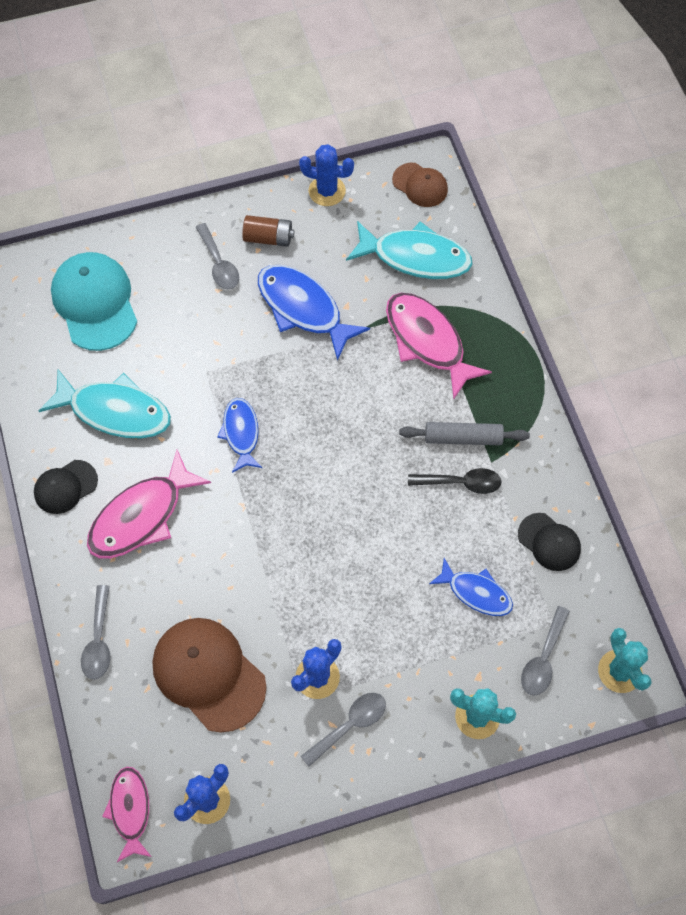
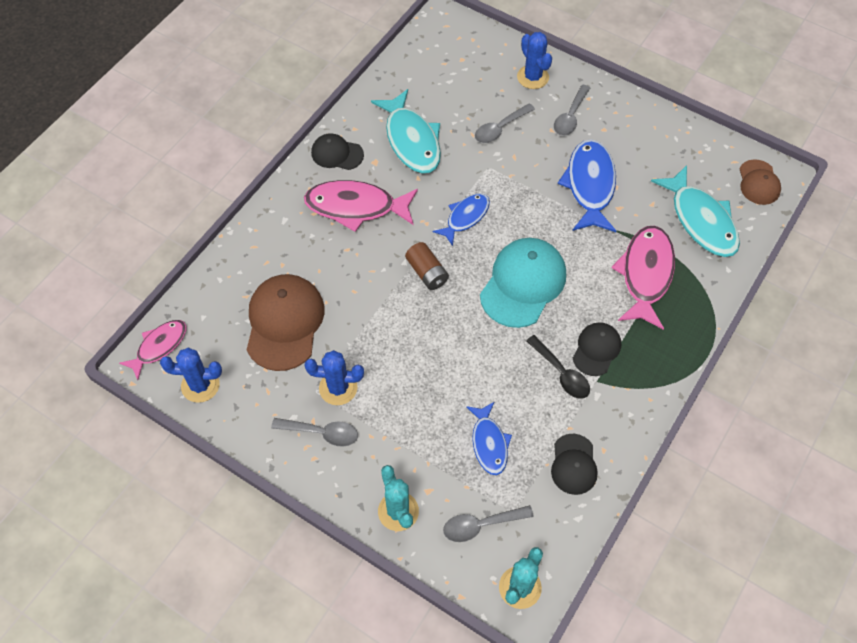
camera: 50 degrees right, 5 degrees down
(95, 303) = (473, 75): turquoise cap -> turquoise cap (523, 284)
(99, 640) = (254, 246): grey spoon -> grey spoon (500, 128)
(268, 238) = (619, 128): brown battery -> brown battery (427, 273)
(327, 191) = (690, 134): blue cactus -> blue cactus (533, 77)
(463, 438) = (596, 349): grey rolling pin -> black cap

